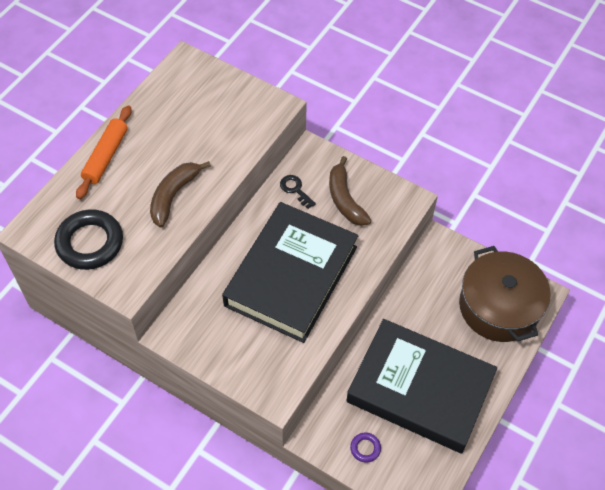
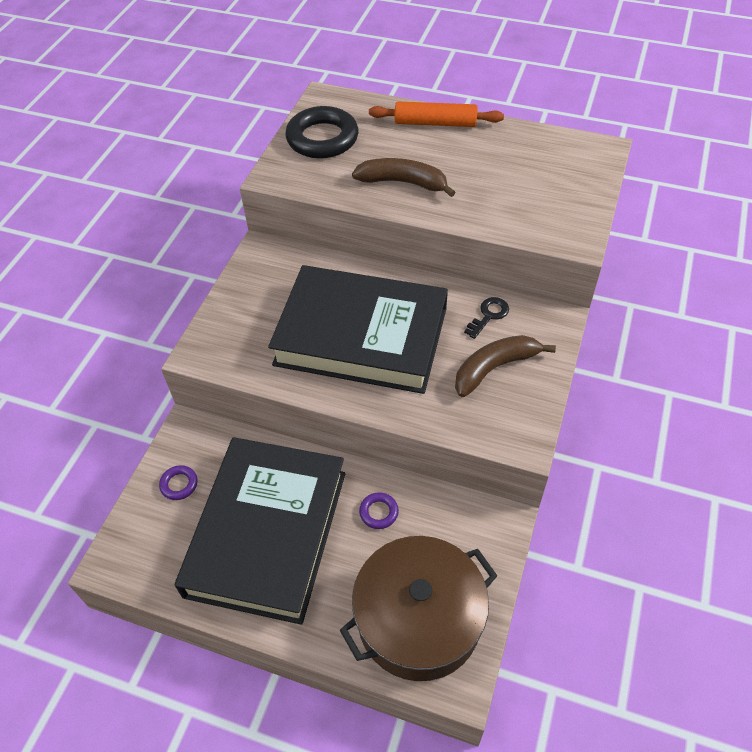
camera: 80 degrees right, 5 degrees down
(417, 314) = (379, 512): none -> purple ring

